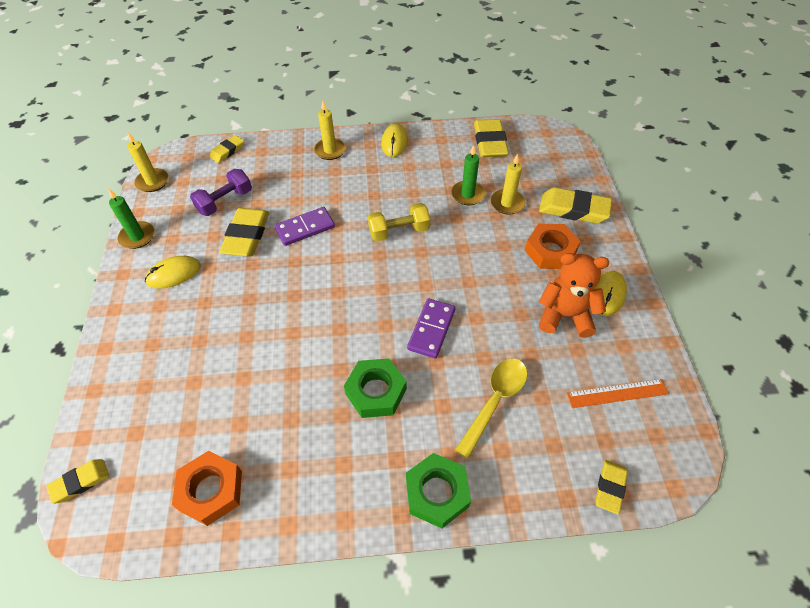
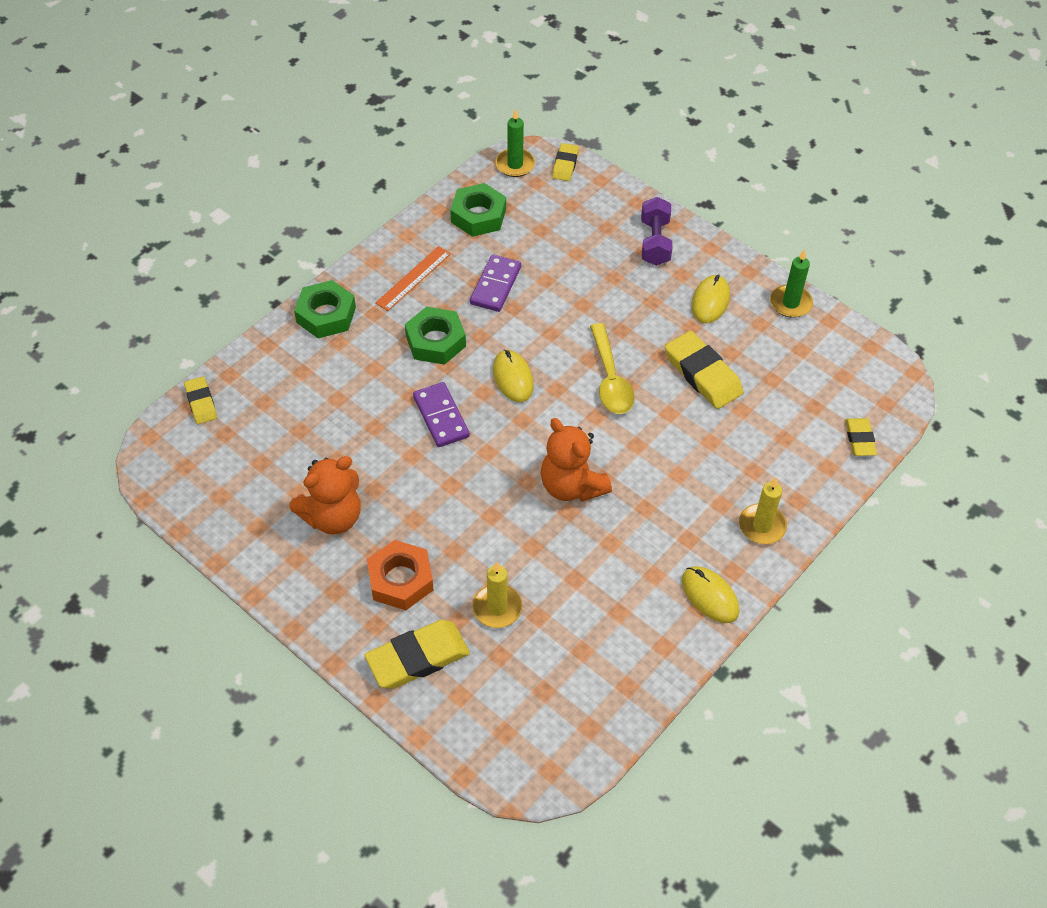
camera: 135 degrees right, 0 degrees up
(152, 182) = (868, 354): yellow candle -> none
(211, 490) = (478, 215): orange nut -> green nut
(225, 201) = (772, 388): purple dumbbell -> purple dumbbell (655, 242)
(305, 228) = (662, 421): purple domino -> purple domino (495, 285)
(399, 231) = (571, 486): yellow dumbbell -> orange teddy bear
(467, 194) = (550, 586): green candle -> green candle (515, 165)
(490, 142) = (603, 690): yellow eraser -> none
(495, 401) = (336, 400): yellow spoon -> yellow spoon (610, 379)
(608, 295) = (306, 570): yellow mouse -> yellow mouse (513, 378)
(617, 393) = (237, 477): orange ruler -> orange ruler (413, 278)

